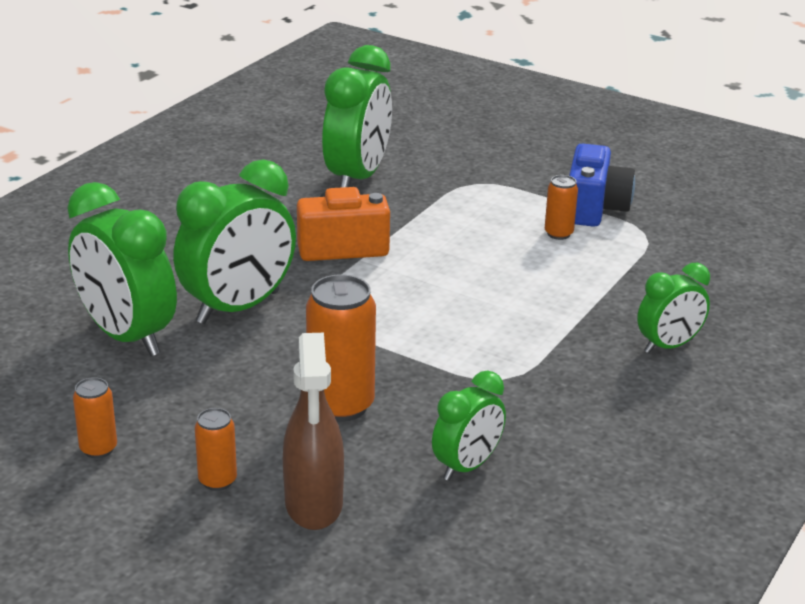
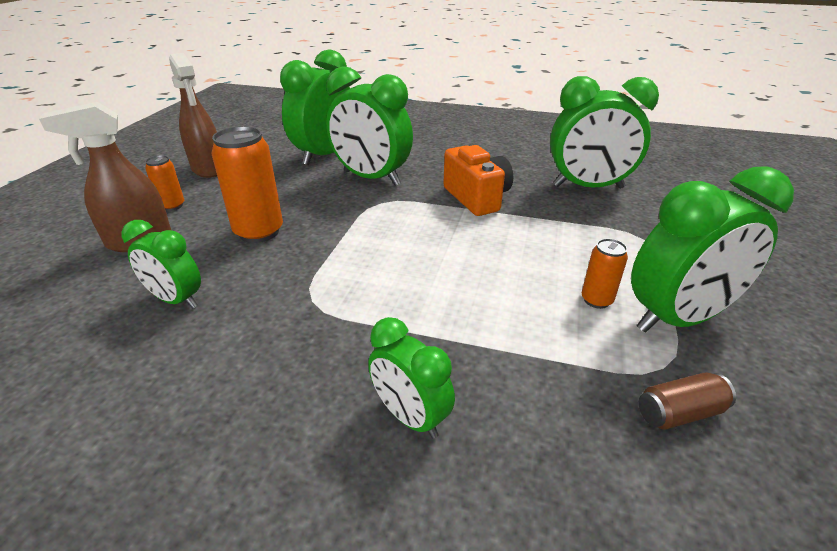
camera: 75 degrees right, 5 degrees up
(98, 449) = (208, 169): orange can -> brown spray bottle
(594, 208) = (678, 319): blue camera -> green clock
(688, 242) = (679, 413): none -> brown can

